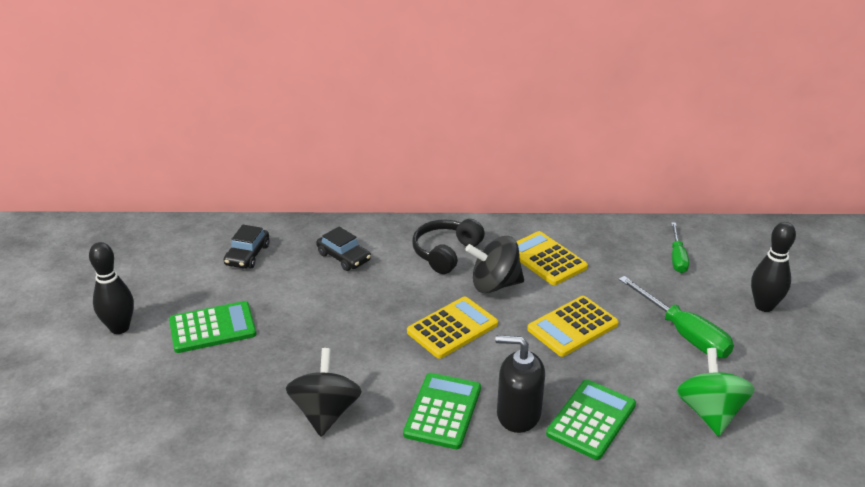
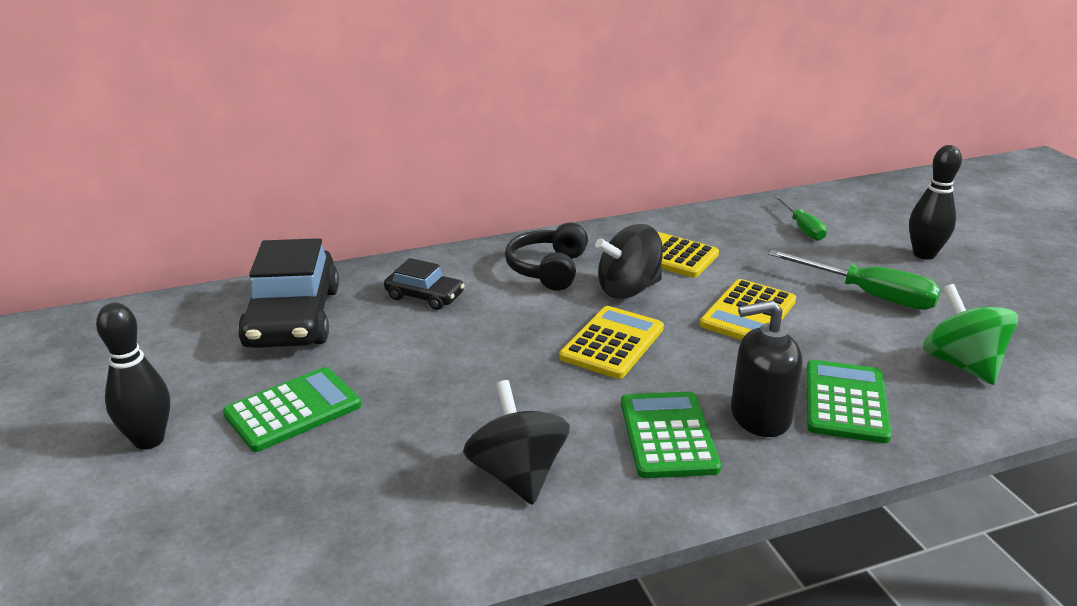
camera: 20 degrees left, 5 degrees down
(247, 255) = (293, 317): black car -> black car, size x1.94

